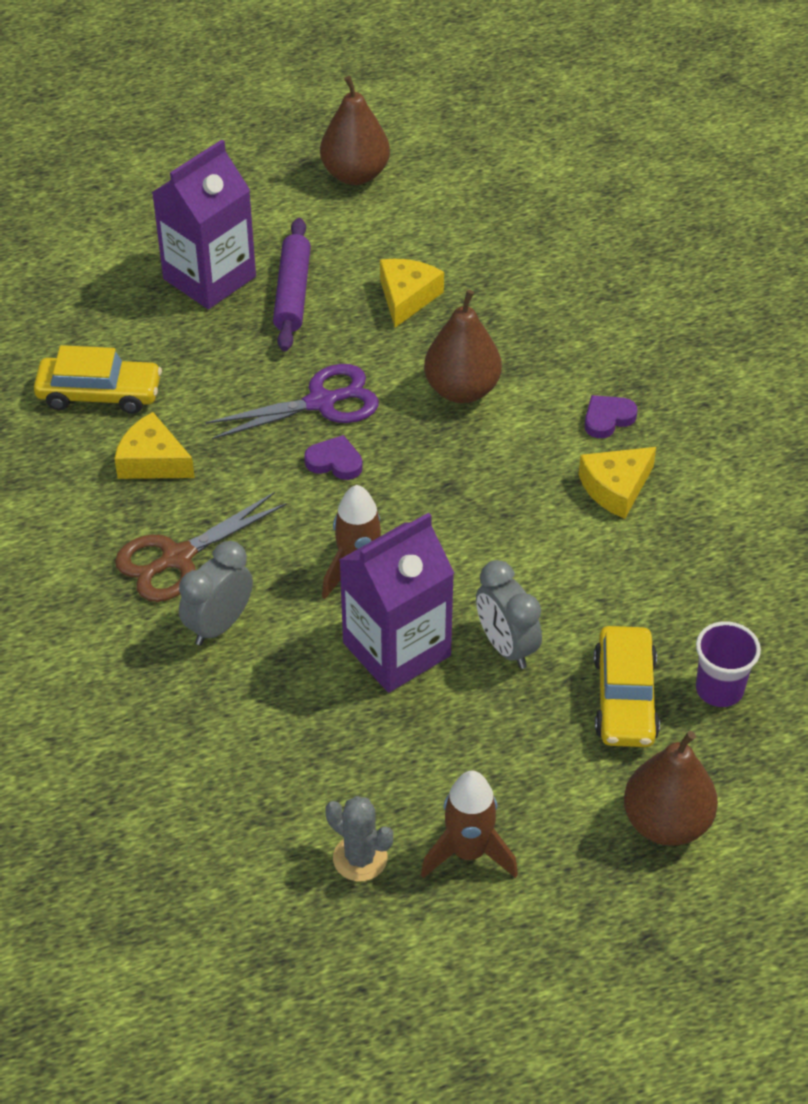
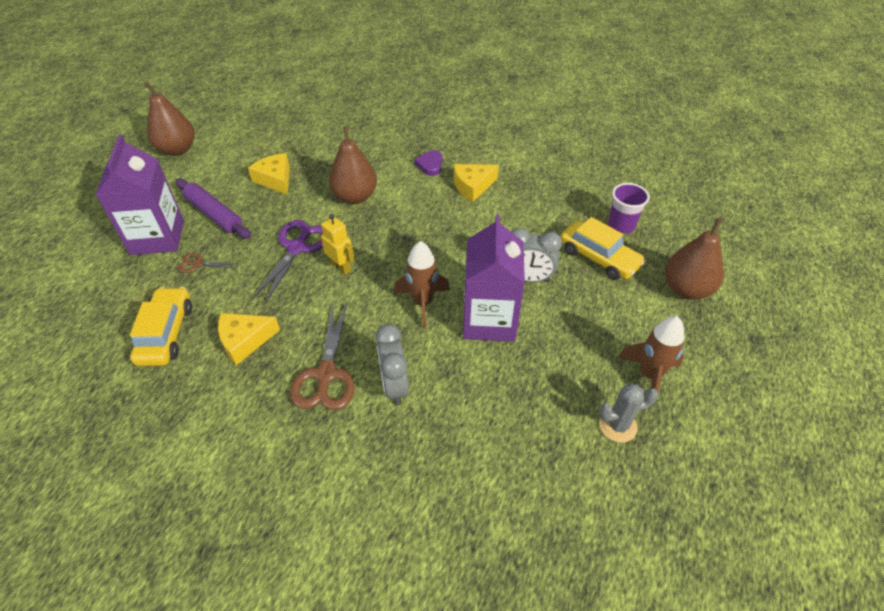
camera: 50 degrees left, 0 degrees up
(99, 394) = (166, 333): yellow car -> yellow car turned 45 degrees counterclockwise
(209, 341) = (198, 264): none -> brown scissors
(335, 462) = (341, 267): purple heart -> yellow robot
(616, 488) = (472, 186): yellow cheese -> yellow cheese turned 60 degrees clockwise

